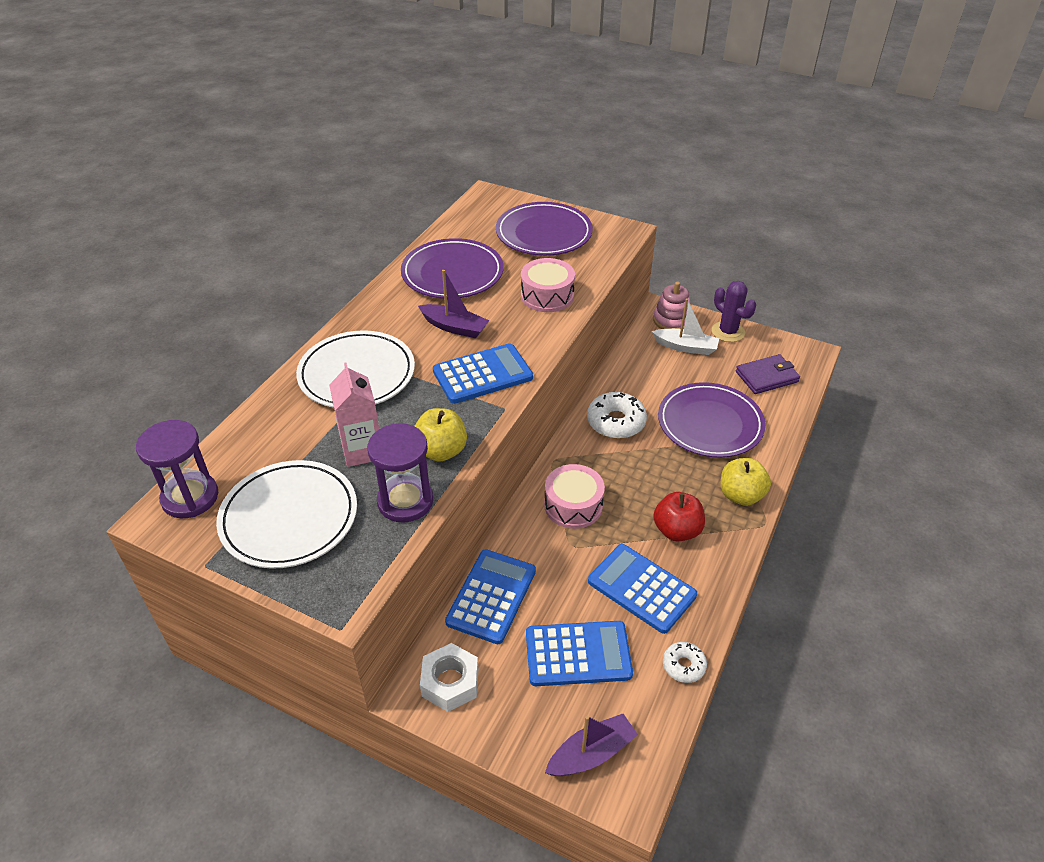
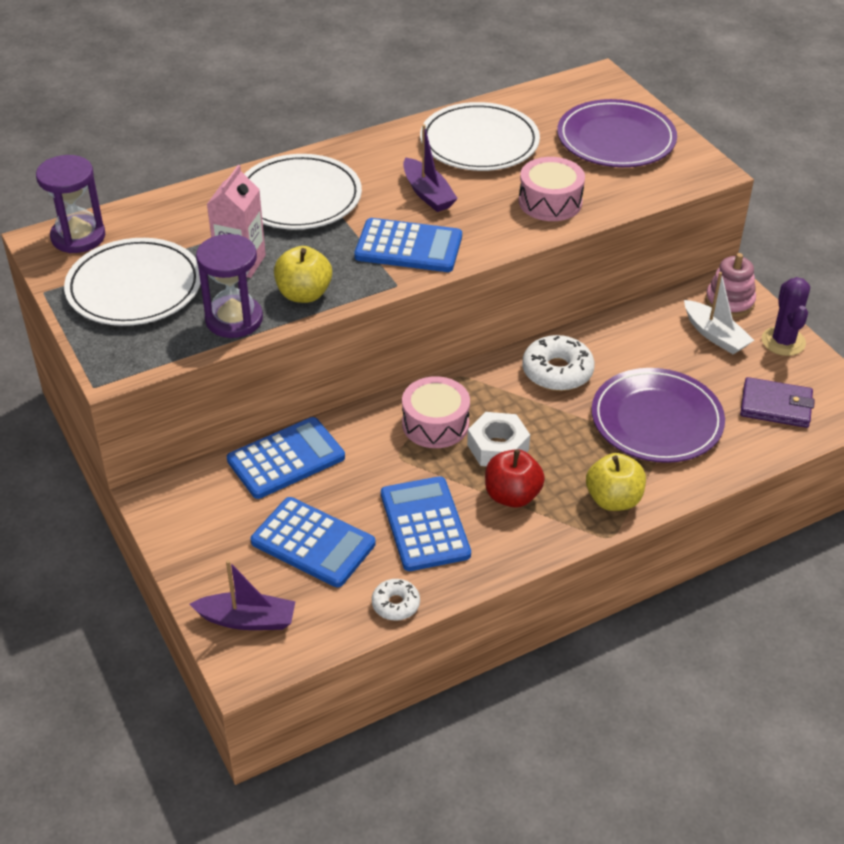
camera: 35 degrees right, 0 degrees up
(450, 682) = (189, 504): white nut -> white nut (498, 447)
(452, 273) = (479, 142): purple plate -> white plate

